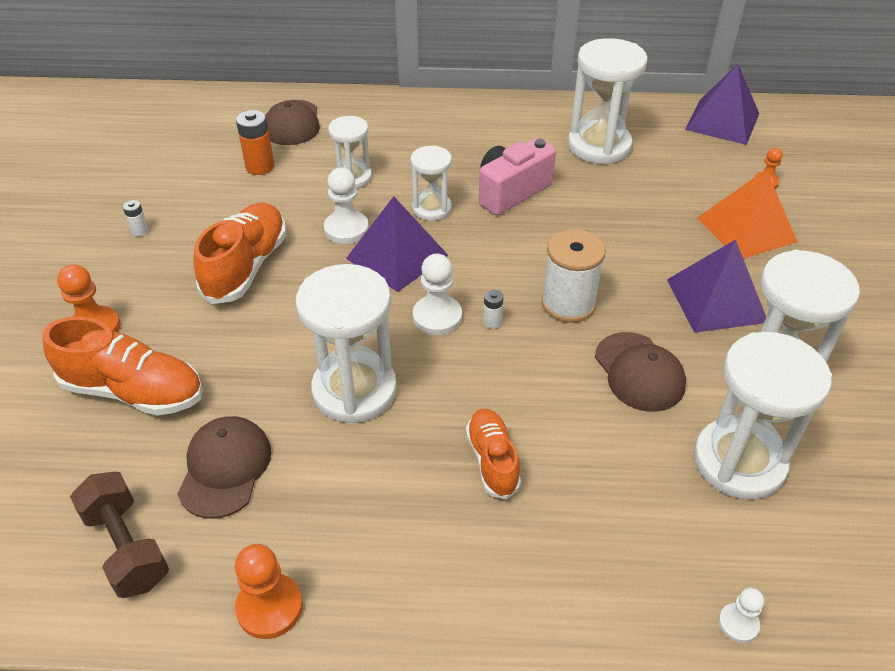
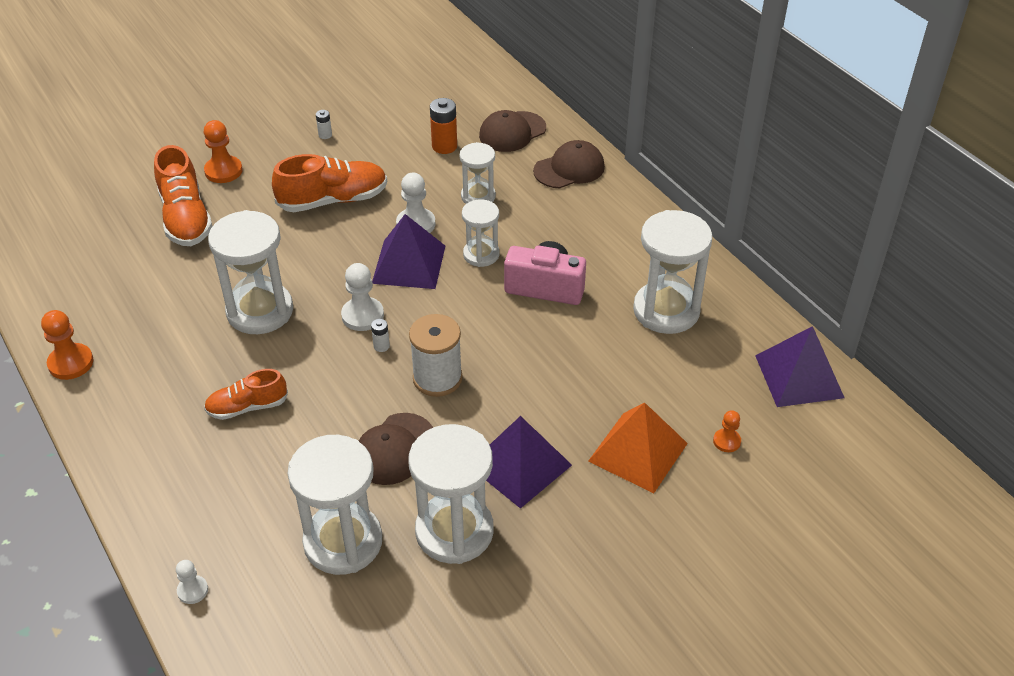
camera: 55 degrees right, 0 degrees up
(127, 547) = (74, 284): brown dumbbell -> none
(225, 468) = (155, 290): brown cap -> brown cap (569, 169)
(492, 460) = (247, 407): orange shoe -> orange shoe turned 150 degrees counterclockwise

